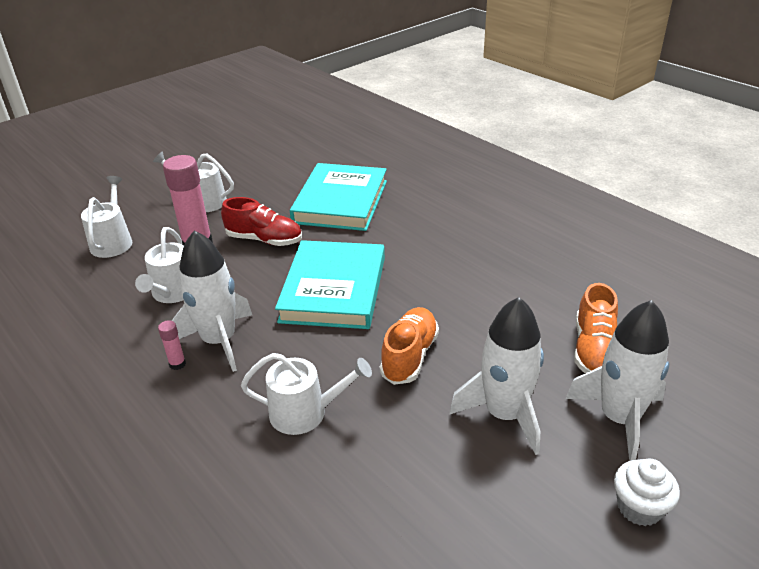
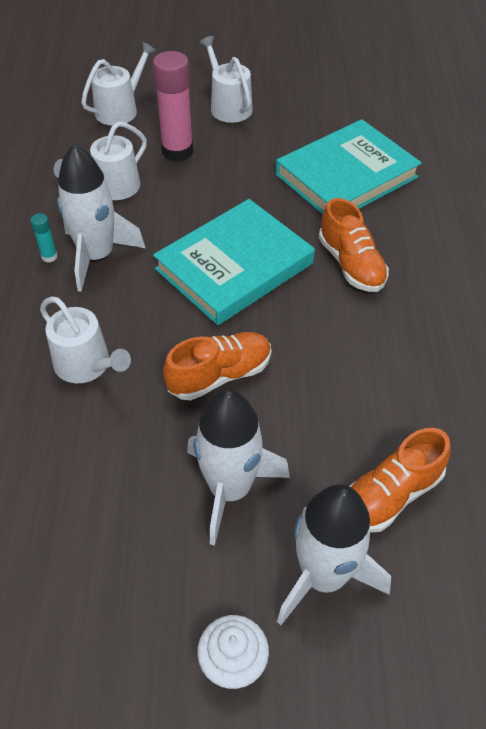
camera: 40 degrees right, 15 degrees up
(177, 364) = (49, 256): pink glue stick -> turquoise glue stick
(264, 240) = (234, 178): red shoe -> none
(408, 246) = (351, 264): none -> orange shoe

